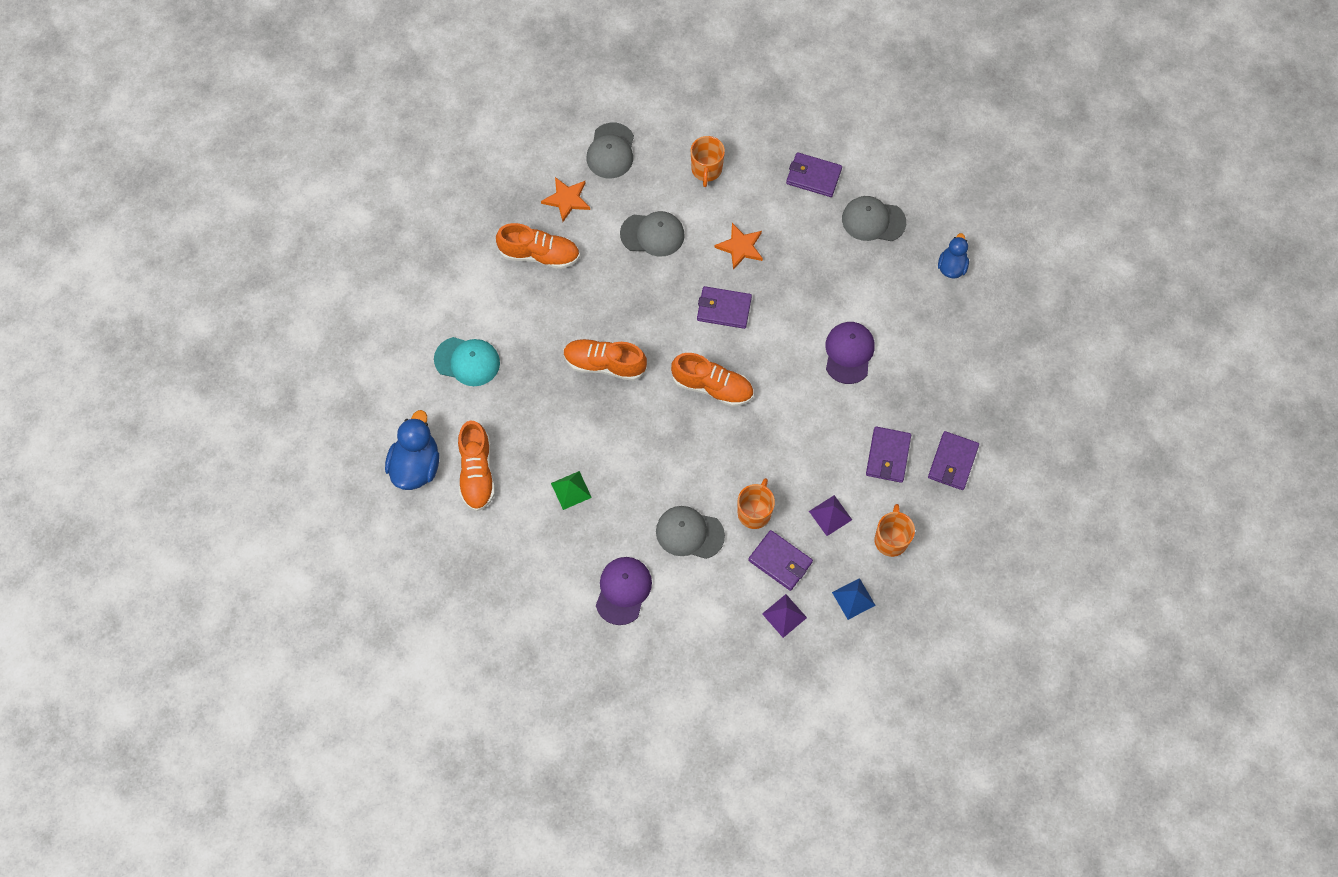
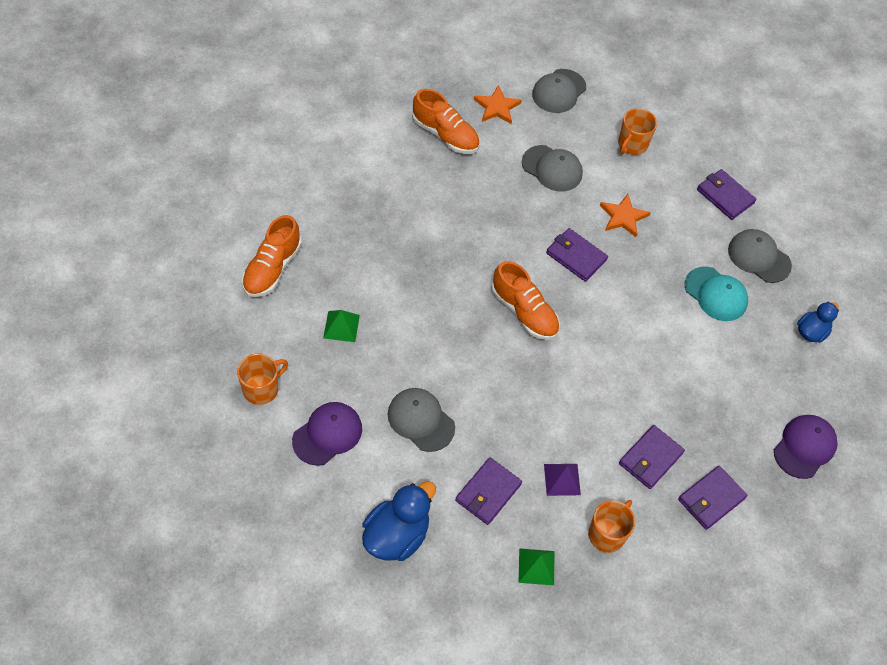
camera: 25 degrees right, 10 degrees down
(416, 465) = (226, 235): blue duck -> blue duck (396, 535)
(467, 361) = (327, 181): turquoise cap -> turquoise cap (716, 294)
(604, 364) = (441, 244): orange shoe -> none
(754, 512) = (492, 436): orange mug -> orange mug (261, 389)
(780, 561) = (488, 492): purple wallet -> purple wallet turned 60 degrees clockwise
(784, 615) = (460, 543): purple pyramid -> none
(849, 353) = (668, 351): purple cap -> purple cap (804, 447)
(853, 598) = (536, 566): blue pyramid -> green pyramid

